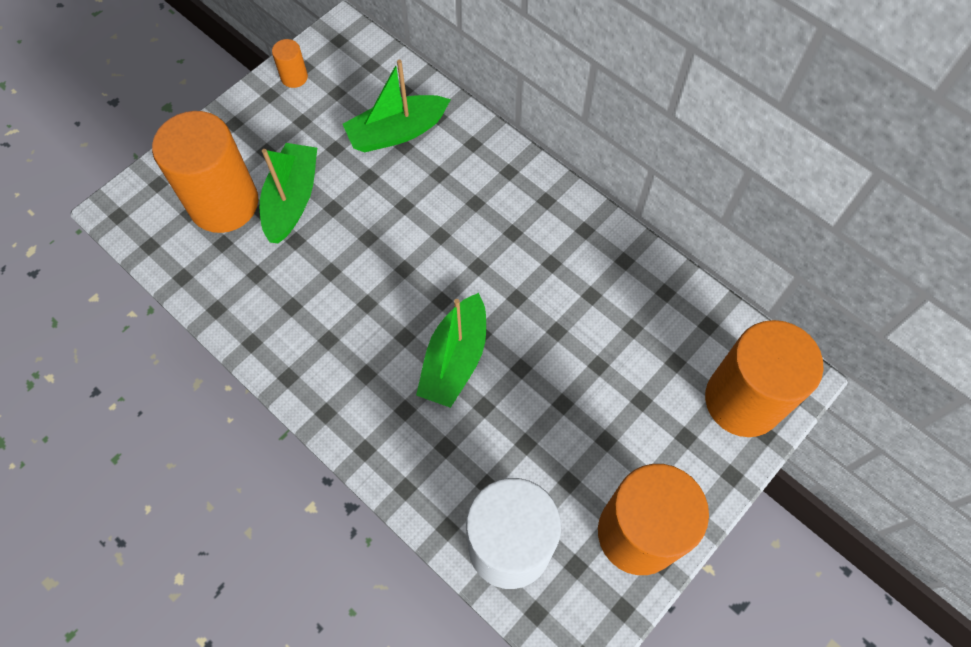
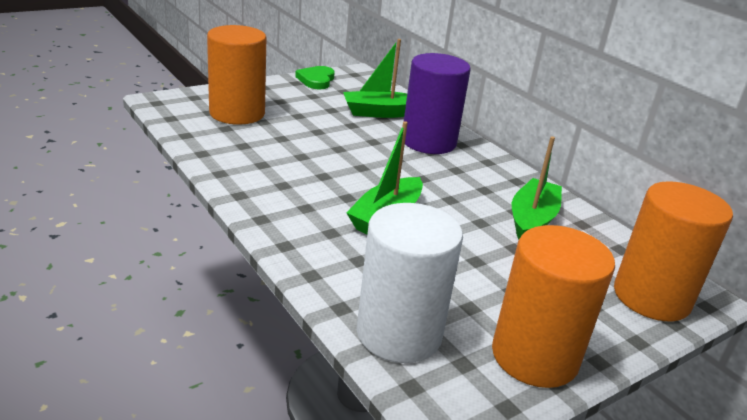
camera: 10 degrees right, 35 degrees down
(292, 200) = (288, 122): green boat -> green boat (532, 220)
(294, 77) = (316, 80): orange cylinder -> green heart
(469, 181) = (428, 142): none -> purple cylinder

